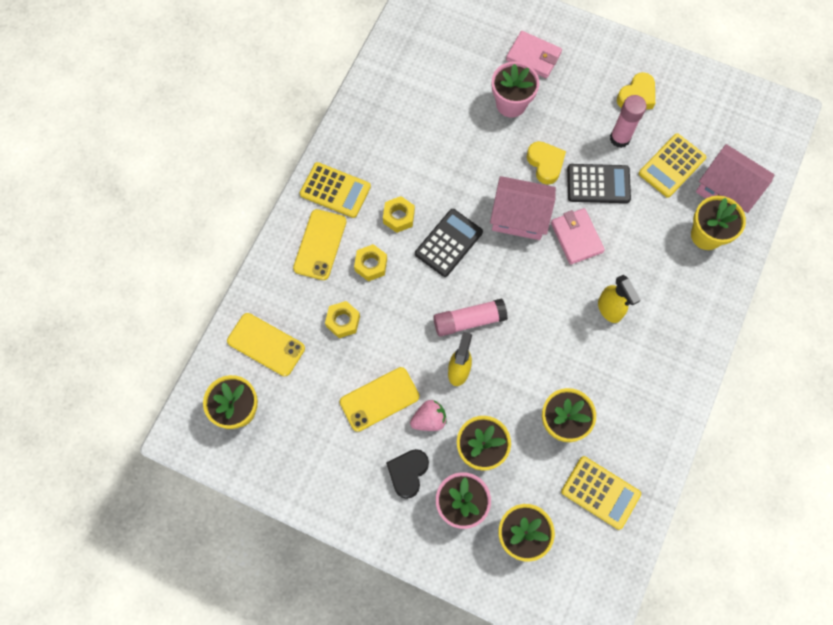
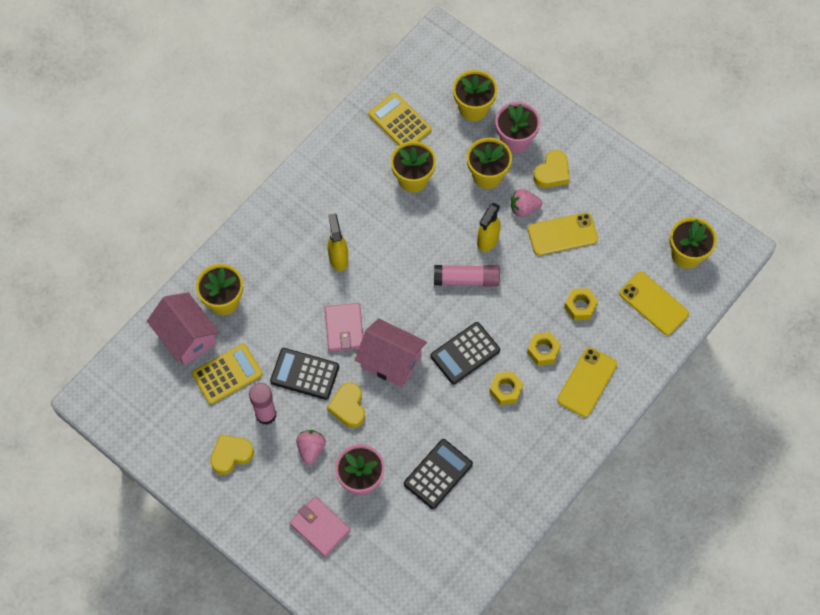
camera: 165 degrees left, 5 degrees down
(335, 190) = (561, 432): yellow calculator -> none
(408, 473) = (552, 172): black heart -> yellow heart
(442, 125) = (438, 474): none -> black calculator
(566, 118) = (311, 449): none -> pink strawberry

